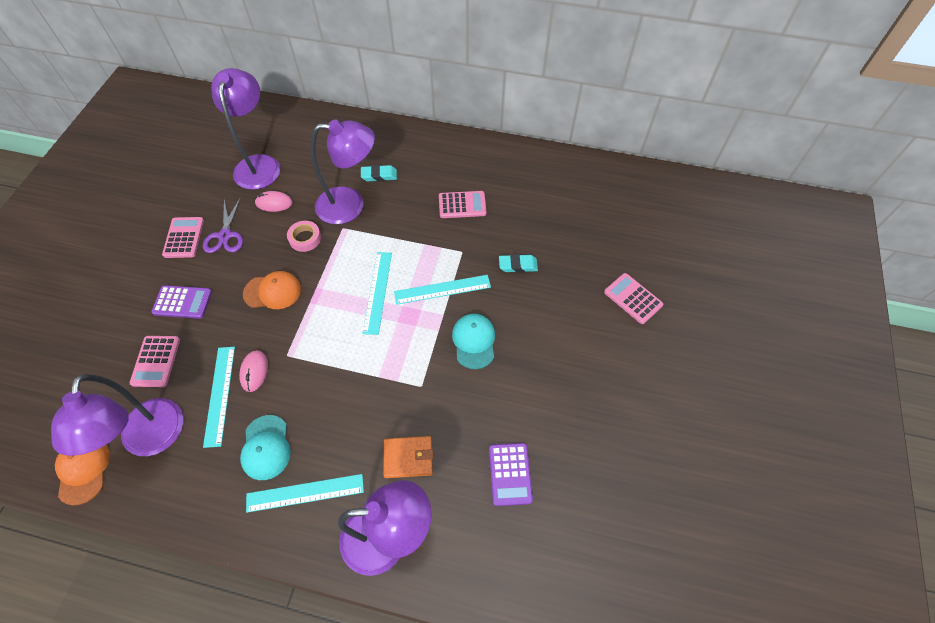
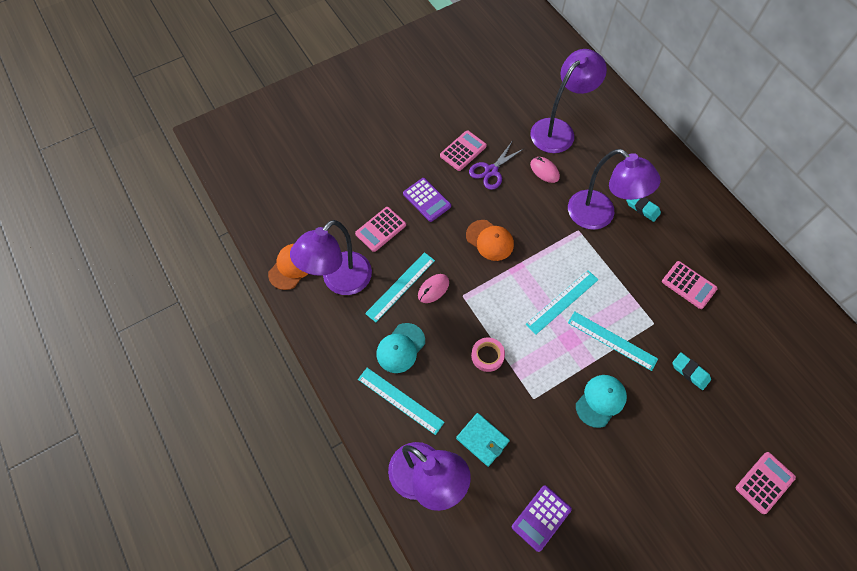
camera: 45 degrees right, 5 degrees up
(305, 238) = (544, 217): pink tape -> pink tape (487, 356)
(408, 458) = (482, 440): orange wallet -> turquoise wallet
(633, 298) = (764, 482): pink calculator -> pink calculator turned 45 degrees clockwise

